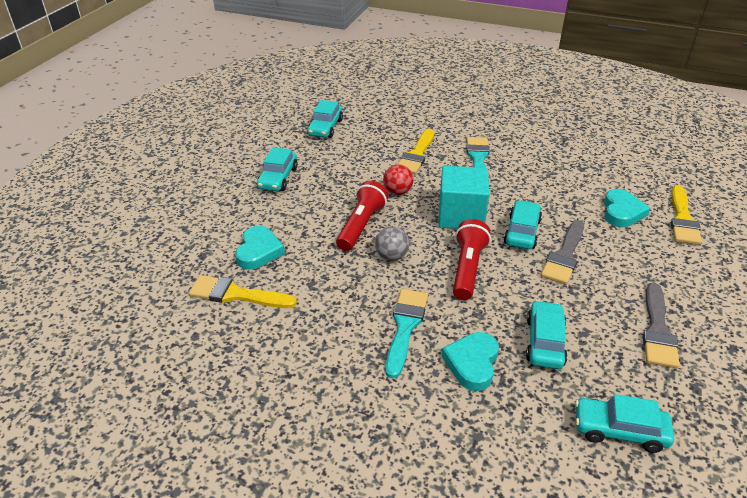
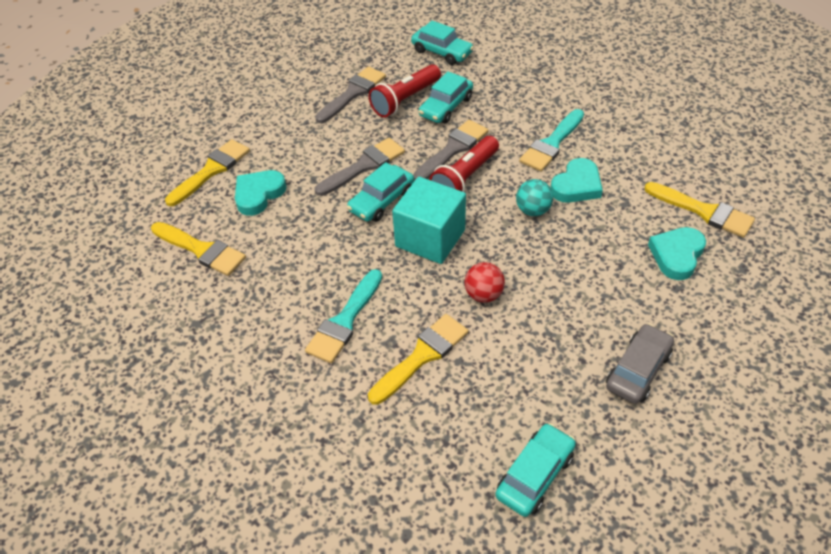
camera: 155 degrees left, 10 degrees up
(278, 178) = (638, 370): turquoise car -> grey car
(361, 225) = (550, 256): red flashlight -> red flashlight (405, 100)
(391, 256) = (533, 210): grey ball -> turquoise ball
(472, 363) = (512, 107): turquoise heart -> turquoise heart (576, 185)
(499, 293) = (453, 149): none -> grey brush
(613, 170) = (201, 250): none -> yellow brush

